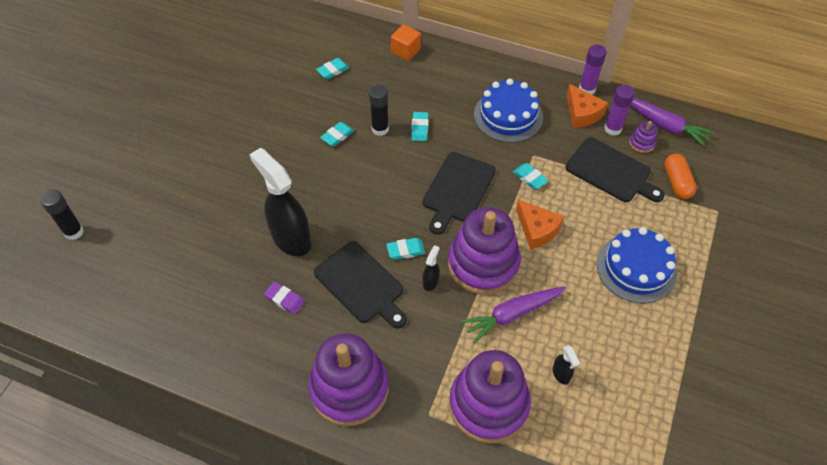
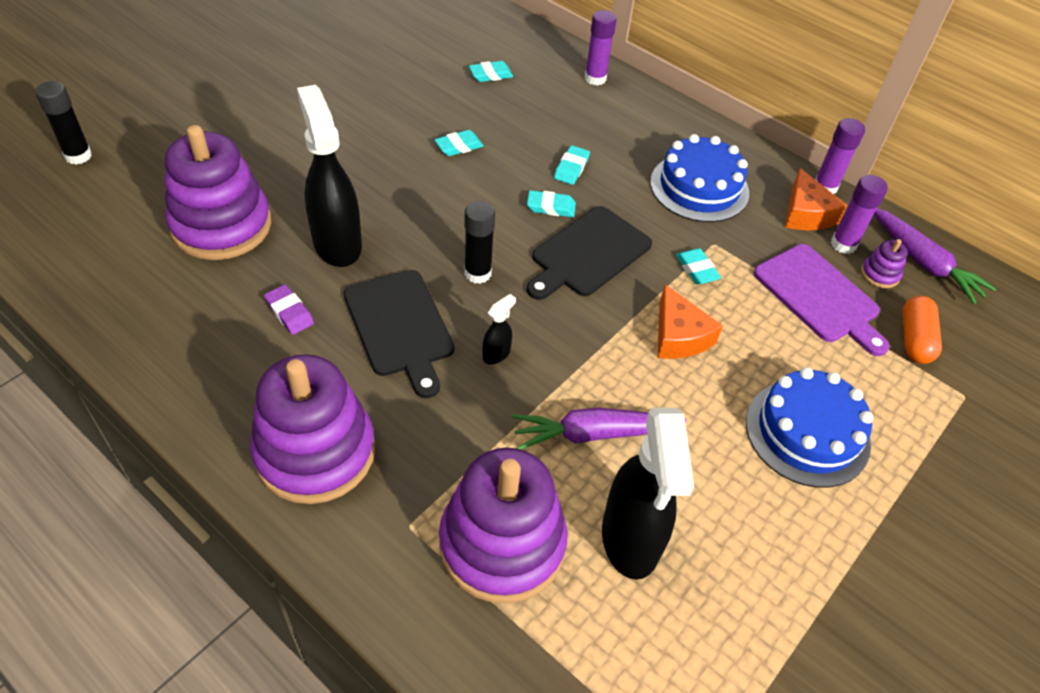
camera: 15 degrees right, 5 degrees down
(380, 129) = (518, 154): black glue stick -> black glue stick (477, 273)
(405, 51) = (595, 78): orange cube -> purple glue stick
(405, 250) = (481, 304): turquoise eraser -> turquoise eraser (551, 207)
(483, 264) = (581, 355): purple stacking toy -> purple stacking toy (221, 225)
(561, 374) = (630, 540): black spray bottle -> black spray bottle, size x2.36
(611, 172) = (819, 296): black cutting board -> purple cutting board

